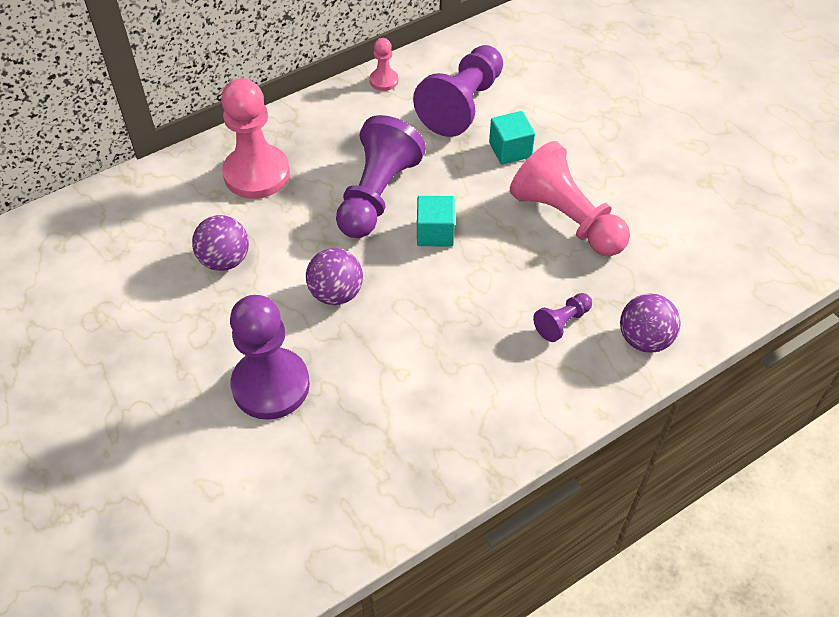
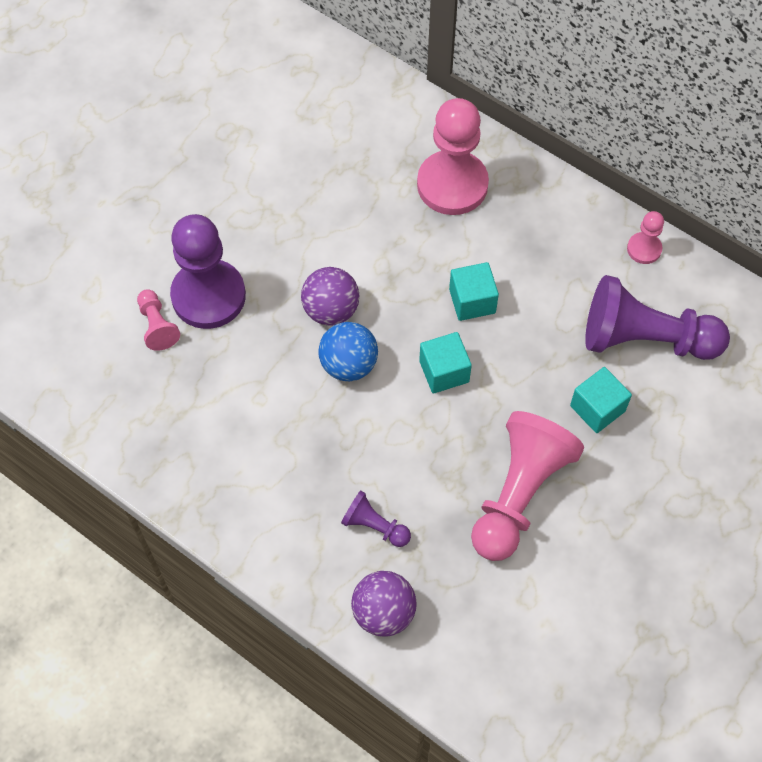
camera: 70 degrees right, 10 degrees up
(225, 260) = (333, 203): purple ball -> none
(282, 439) = (157, 326): none -> pink pawn
(377, 195) = (472, 301): purple pawn -> turquoise cube
(398, 296) = (348, 364): none -> blue ball

